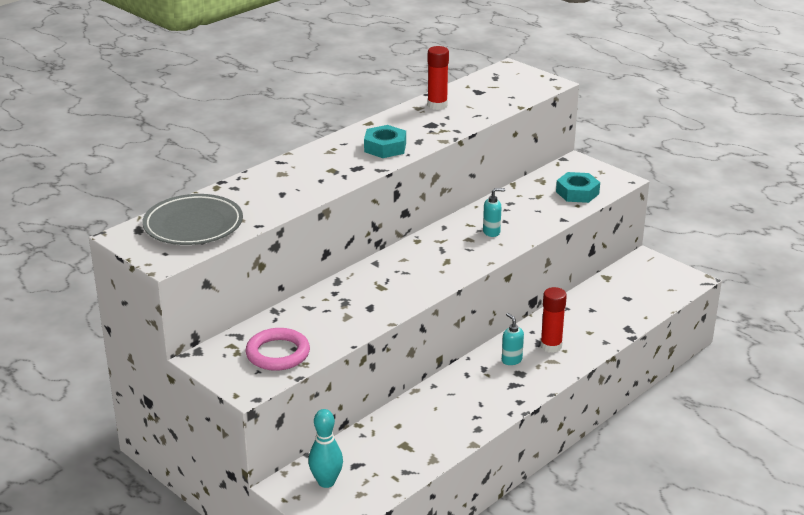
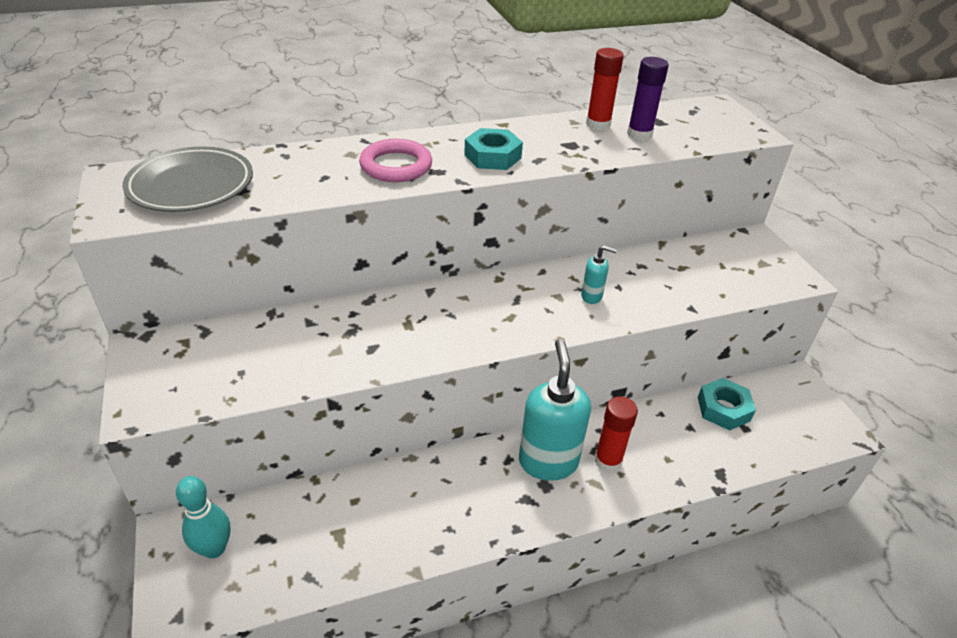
camera: 25 degrees right, 10 degrees up
(278, 353) = (217, 372): pink ring -> pink ring (396, 166)
(472, 104) = (639, 134): none -> purple glue stick
(511, 360) = (548, 461): turquoise soap dispenser -> turquoise soap dispenser, size x2.17
(577, 193) = (733, 278): turquoise nut -> turquoise nut (723, 409)

